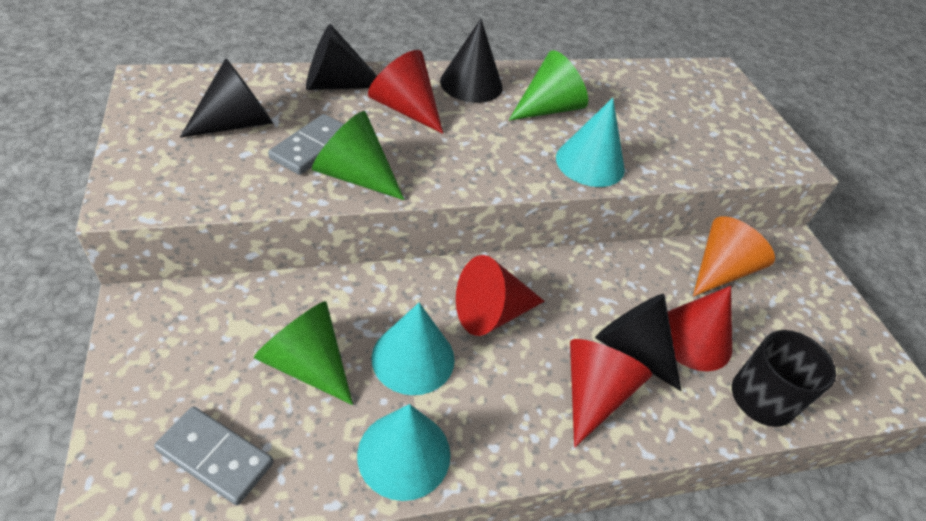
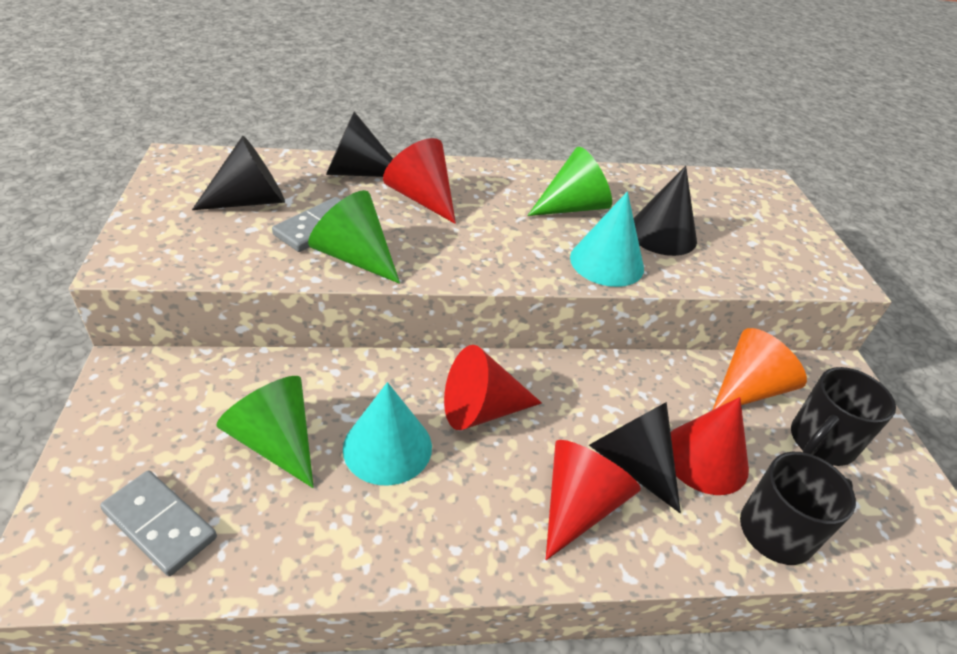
camera: 10 degrees right, 5 degrees down
(404, 454) = (356, 545): turquoise cone -> none
(471, 84) = (496, 179): black cone -> black cone (662, 234)
(787, 313) = (820, 442): none -> black mug

